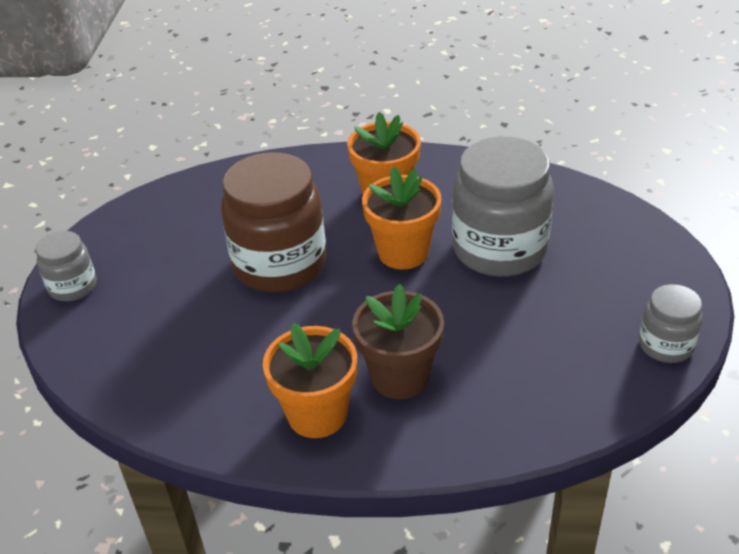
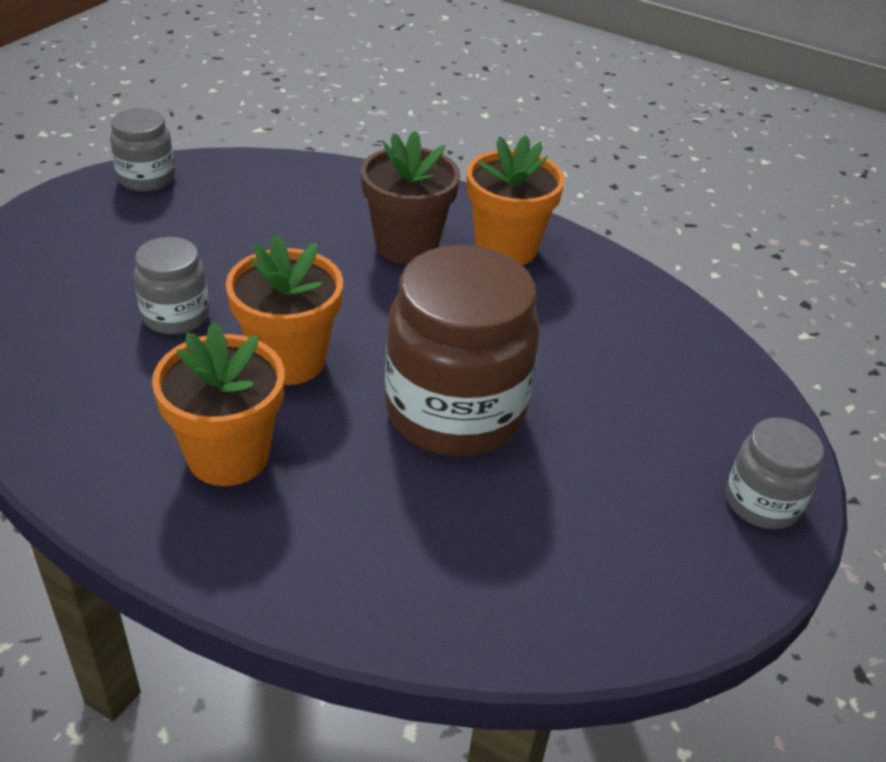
camera: 160 degrees left, 0 degrees up
(499, 249) = (175, 316): grey jar -> grey jar, size x0.51

